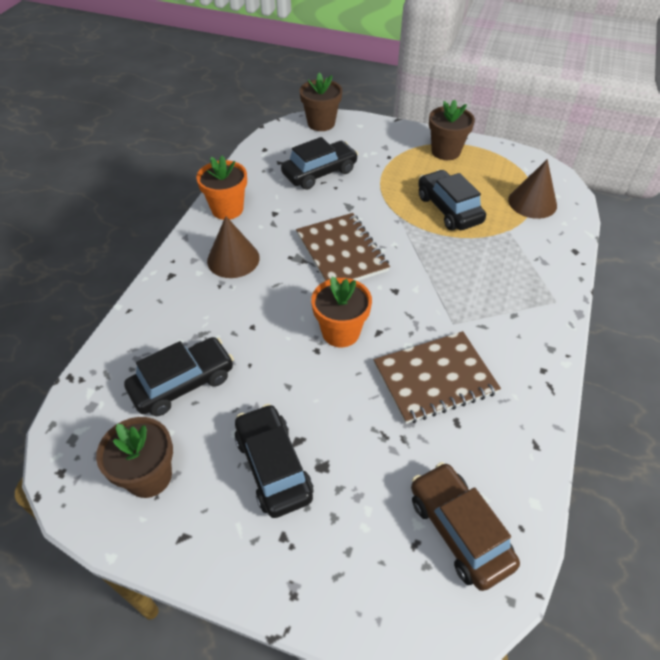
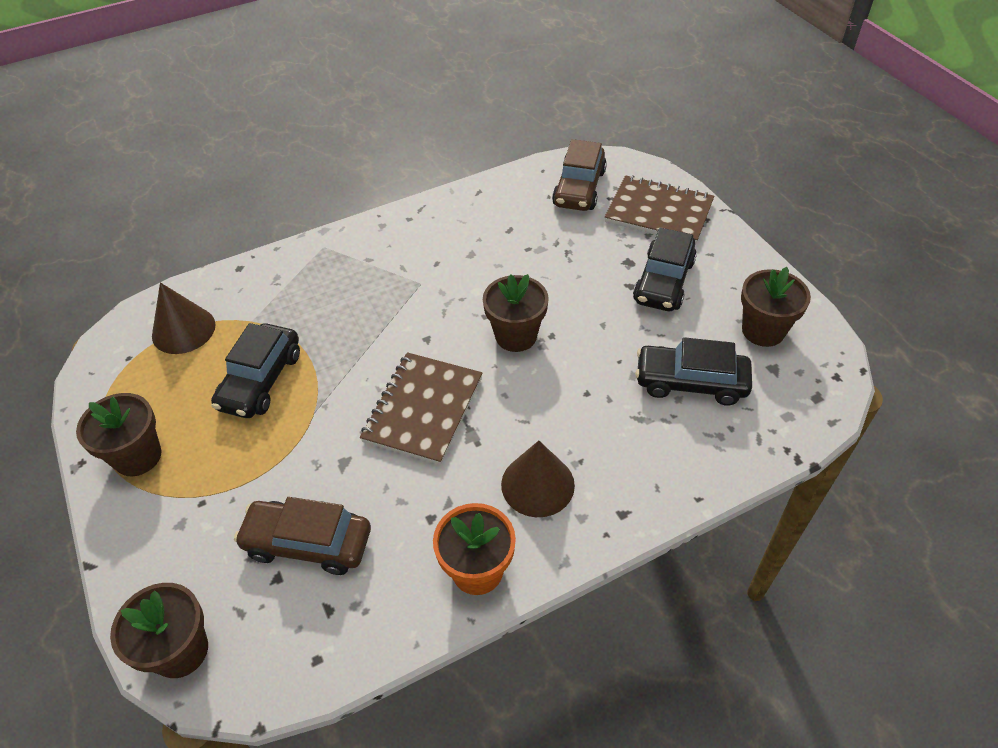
camera: 135 degrees left, 0 degrees up
(319, 173) = (308, 543): black car -> brown car
(340, 332) = (516, 336): orange flower pot -> brown flower pot
(434, 378) = (488, 259): brown notebook -> brown notebook (659, 212)

